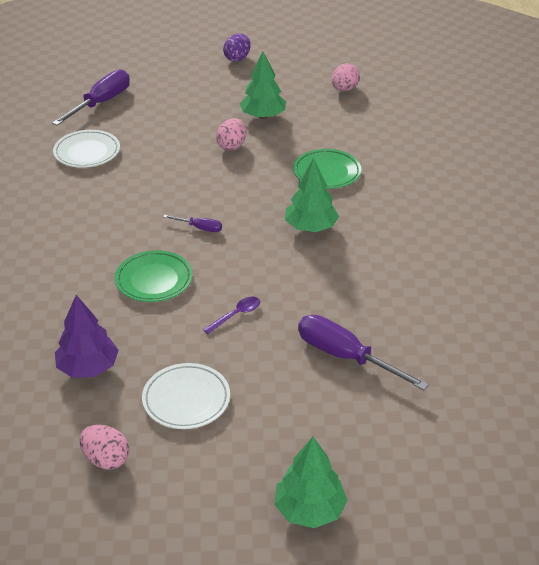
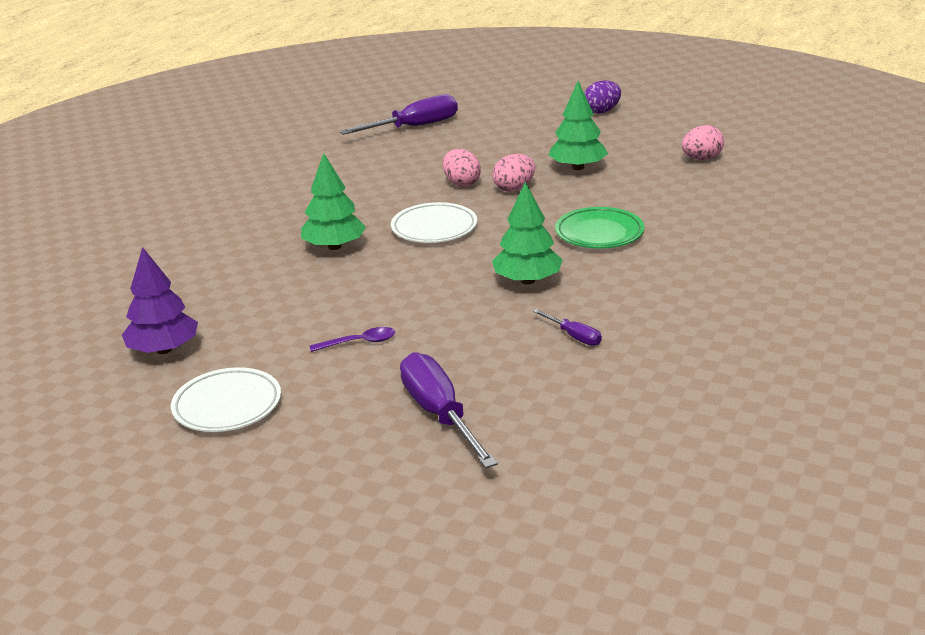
camera: 30 degrees right, 10 degrees down
(87, 152) = (356, 166): white plate -> white plate (434, 228)
(106, 459) = (95, 435): pink egg -> pink egg (462, 183)
(154, 280) = (307, 290): green plate -> none
(200, 228) = (403, 255): purple screwdriver -> purple screwdriver (574, 336)
(309, 509) = (246, 551): green tree -> green tree (334, 246)

